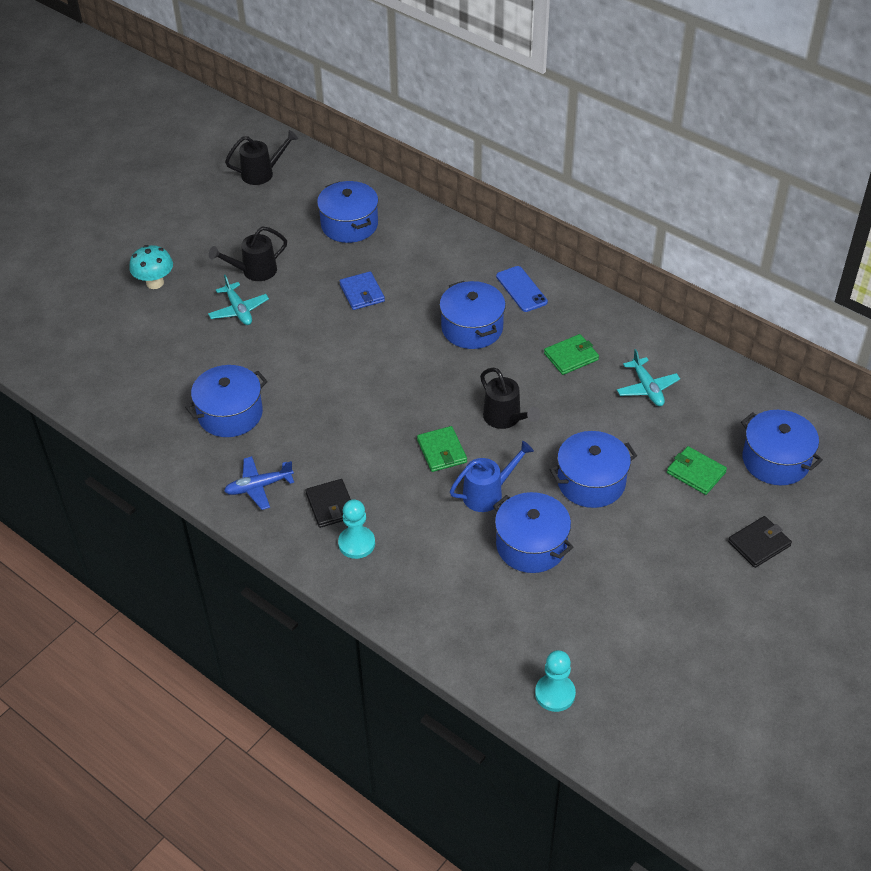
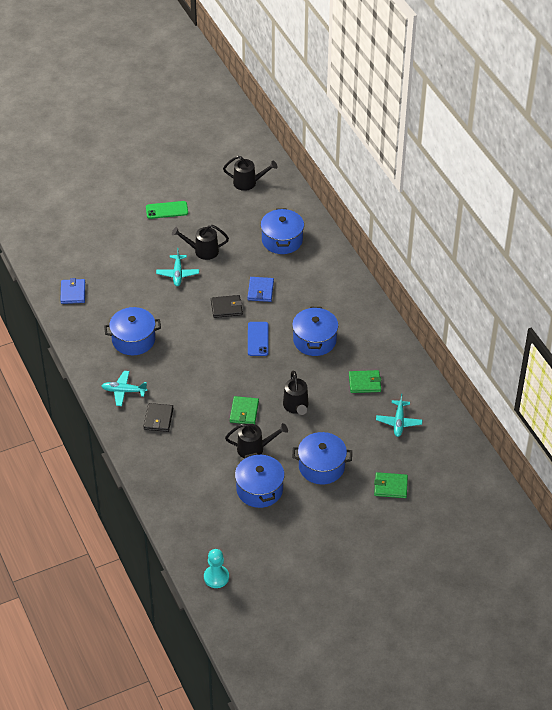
camera: 25 degrees right, 0 degrees up
(106, 383) = (73, 293): none -> blue wallet
(155, 283) = (137, 236): turquoise mushroom -> none
(175, 238) = (167, 210): none -> green phone
(258, 487) = (124, 391): blue plane -> turquoise plane
(356, 543) = (159, 447): turquoise pawn -> none
(488, 493) = (255, 448): blue watering can -> black watering can
(521, 289) = (364, 326): blue phone -> blue phone (258, 339)
(696, 472) = (390, 486): green wallet -> green wallet turned 60 degrees counterclockwise
(759, 544) = (397, 544): black wallet -> black wallet (226, 308)
(775, 460) = (447, 499): blue pot -> none

